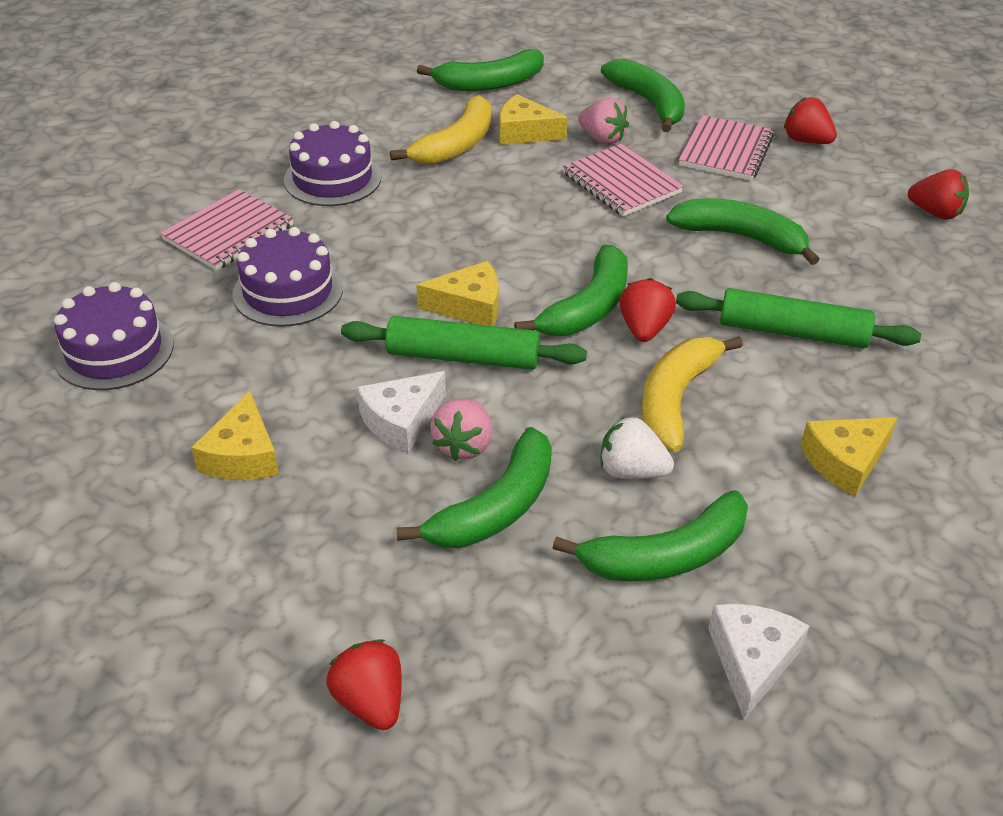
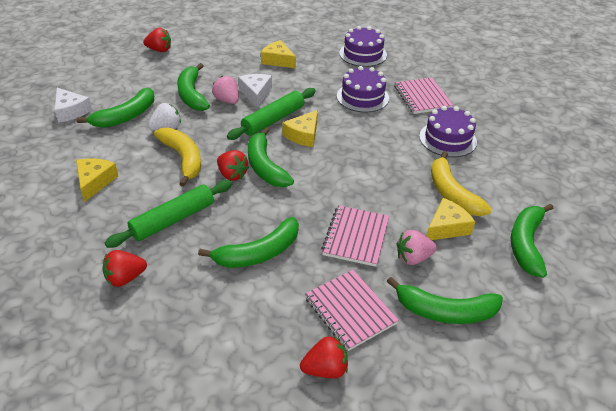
camera: 125 degrees right, 0 degrees up
(621, 183) = (356, 237): pink notebook -> pink notebook turned 75 degrees counterclockwise
(665, 556) = (125, 116): green banana -> green banana turned 150 degrees counterclockwise
(935, 213) = (181, 372): red strawberry -> red strawberry (125, 278)

